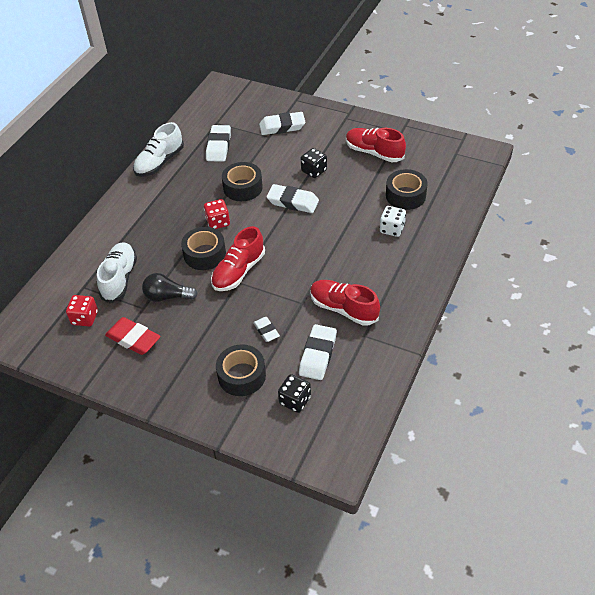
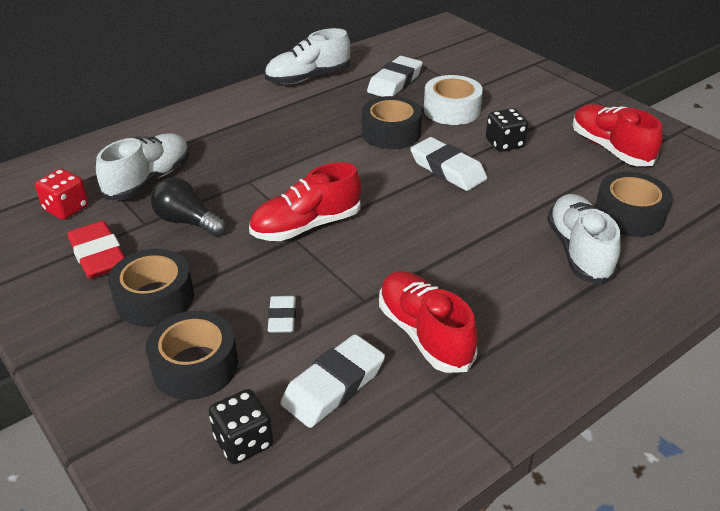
camera: 25 degrees right, 10 degrees down
(205, 254) = (278, 190): black tape -> black tape (154, 298)
(218, 222) = (327, 160): red dice -> none
(268, 156) = (451, 110): none -> white tape
(282, 126) = (495, 85): white eraser -> none
(392, 229) = (579, 251): white dice -> white shoe

